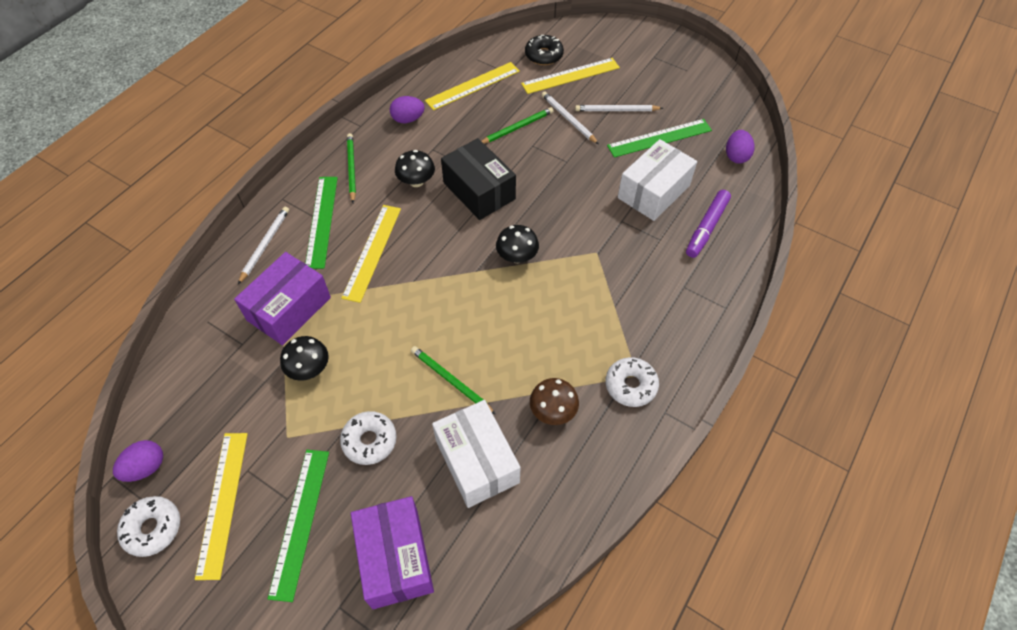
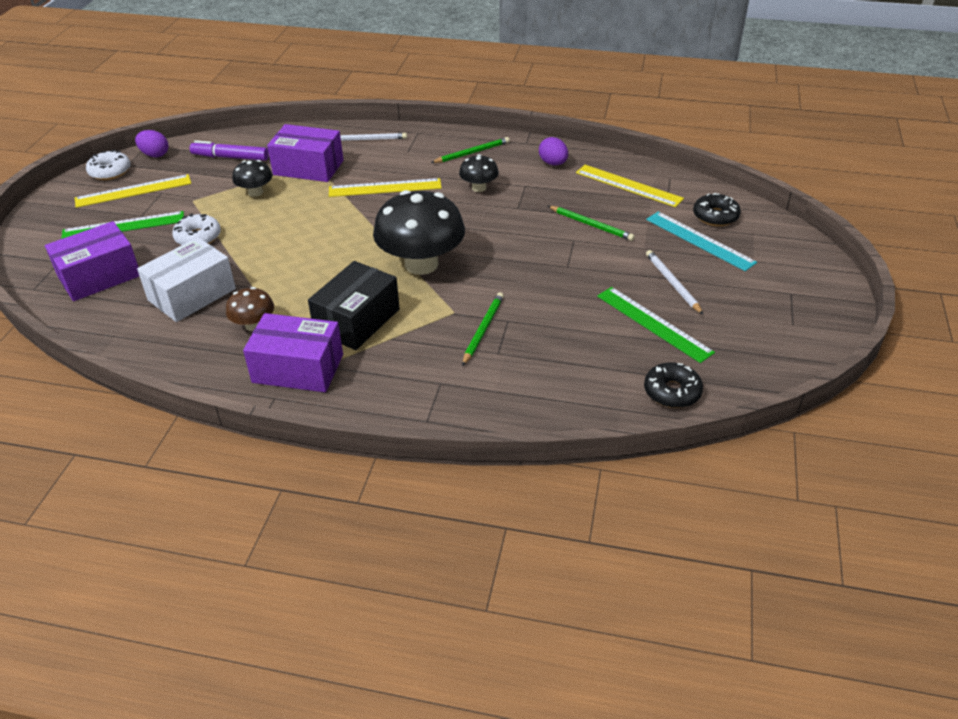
camera: 70 degrees right, 15 degrees down
(322, 221) = (404, 156): green ruler -> none
(451, 381) = (267, 261): green pencil -> green pencil (483, 330)
(479, 191) = (490, 223): black box -> black box (357, 320)
(517, 256) = (421, 264): black mushroom -> black mushroom, size x2.05
(568, 119) = (630, 254): white pencil -> none
(570, 76) = (699, 240): yellow ruler -> turquoise ruler
(630, 385) = (298, 368): white donut -> purple box
(653, 191) = (565, 335): white box -> none
(706, 228) = (536, 385): purple marker -> purple marker (230, 157)
(736, 156) = (672, 392): purple egg -> black donut

